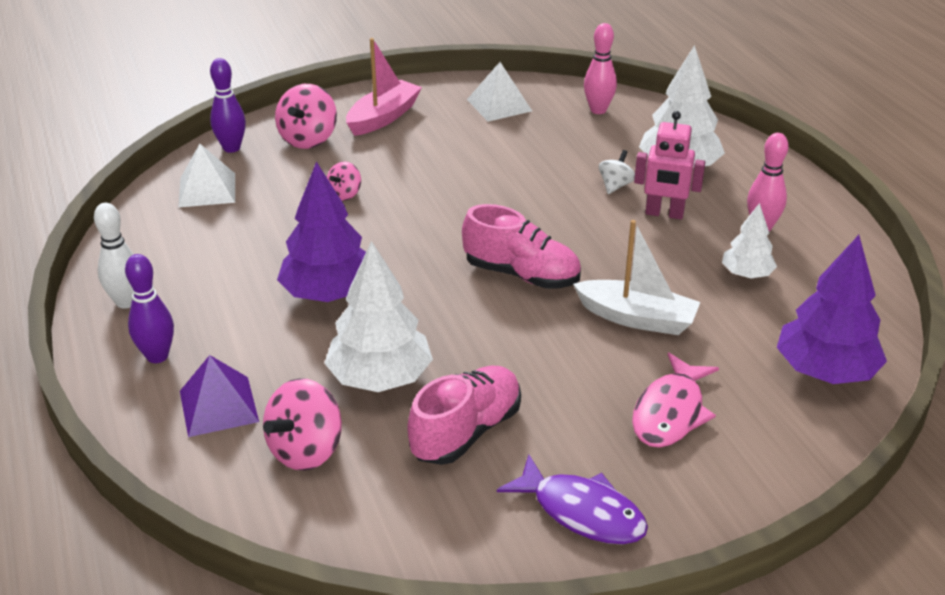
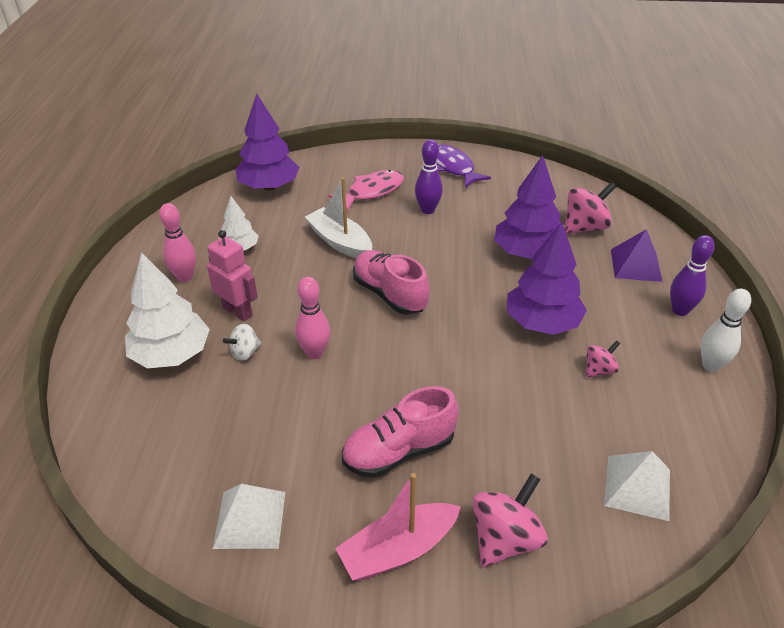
camera: 155 degrees left, 5 degrees up
(231, 148) = (603, 558): purple bowling pin -> purple bowling pin (427, 210)
(344, 194) = (493, 427): pink spinning top -> pink spinning top (599, 370)
(380, 378) = (527, 253): white tree -> purple tree
(466, 432) = (489, 212): pink shoe -> pink shoe (399, 451)
(598, 110) = (155, 464): pink bowling pin -> pink bowling pin (315, 353)

